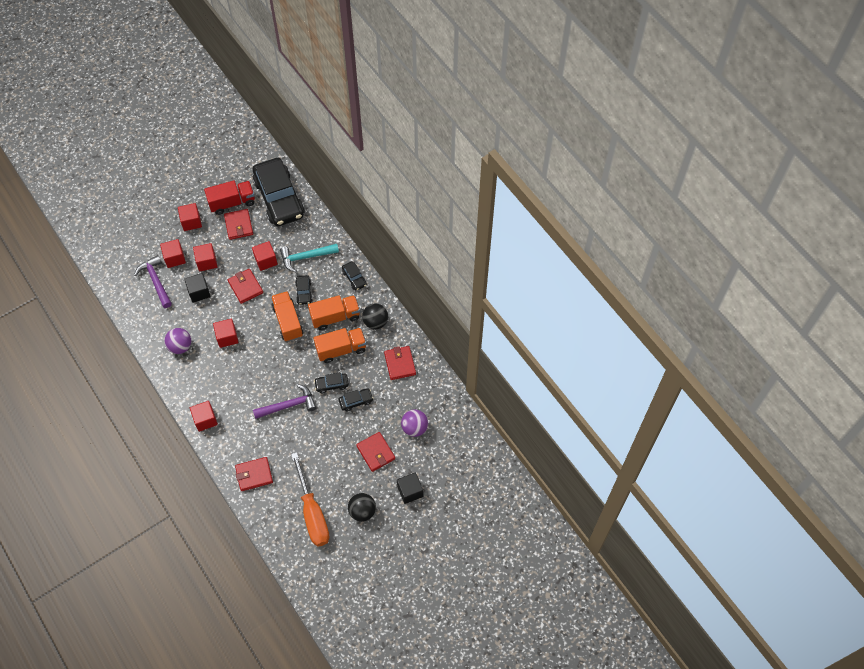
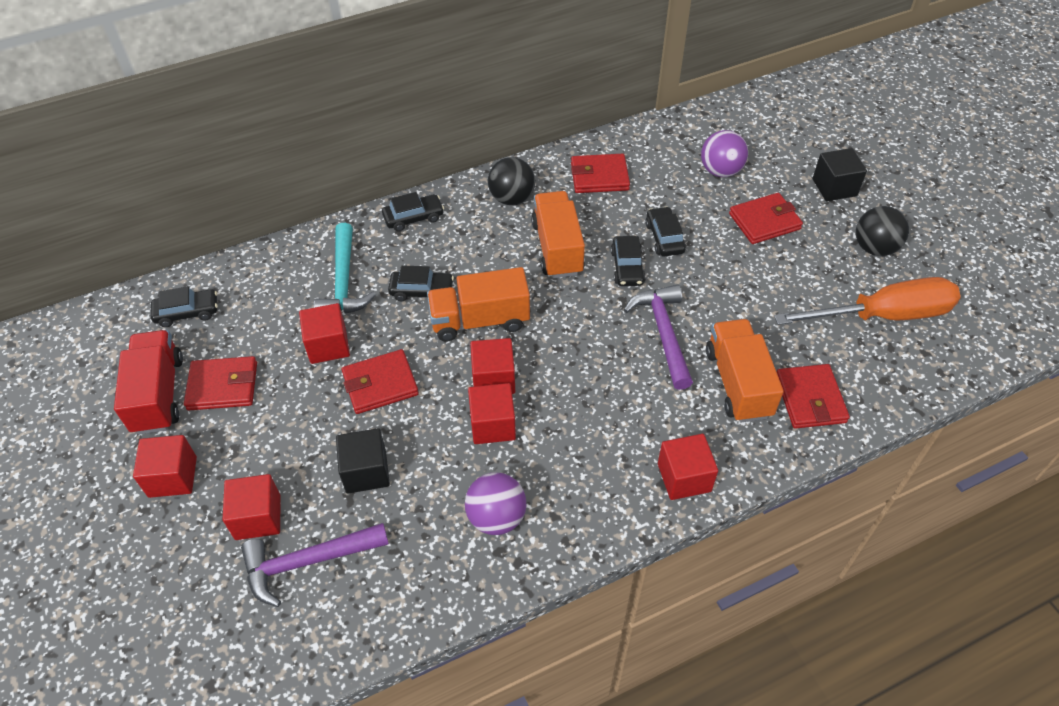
camera: 80 degrees left, 10 degrees down
(207, 262) = (292, 452): red cube -> red cube (493, 379)
(279, 198) = (187, 312): black car -> black car, size x0.41
(335, 317) = (488, 250): orange truck -> orange truck (738, 383)

